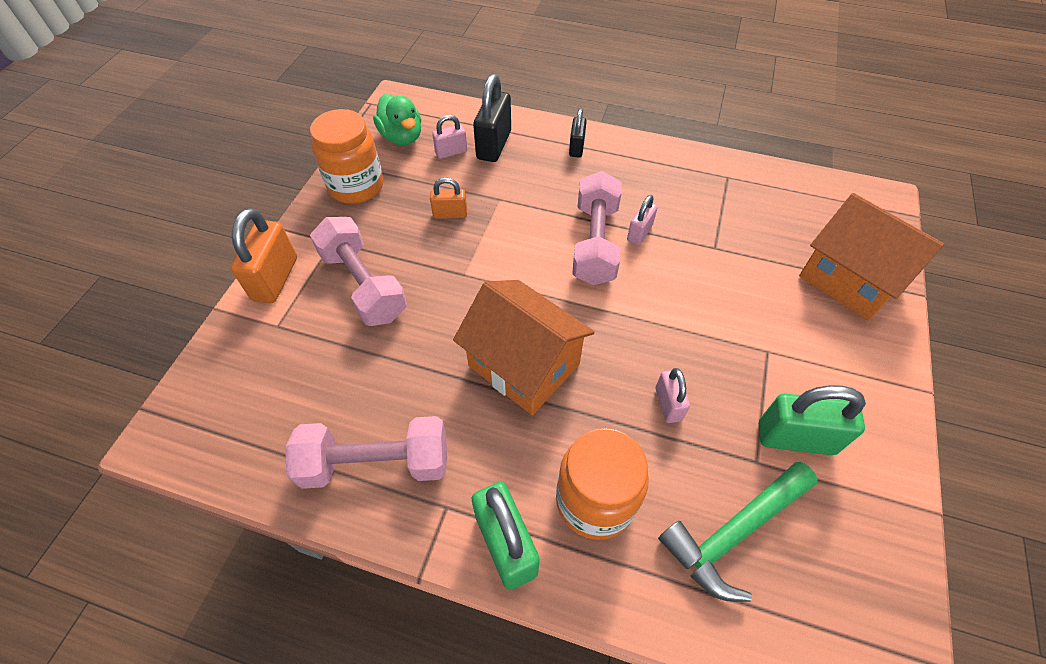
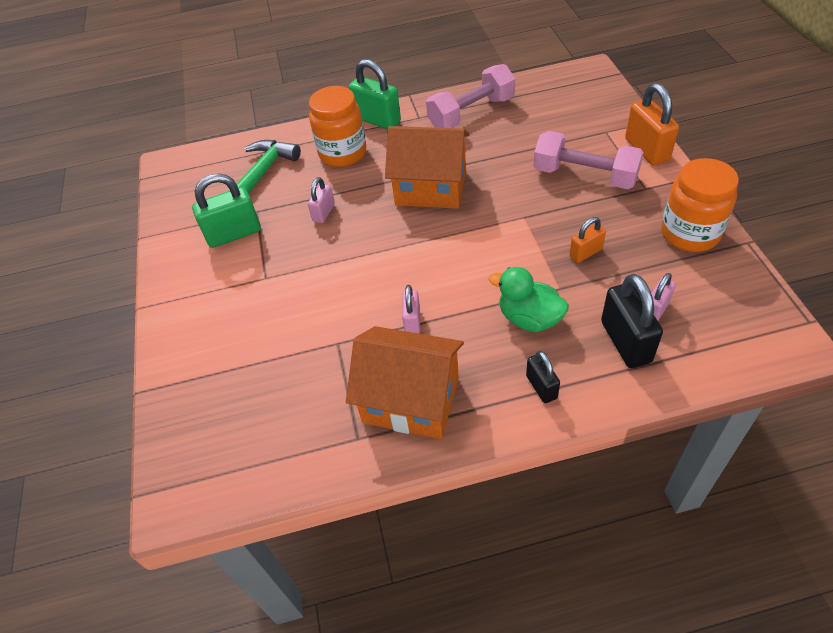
camera: 155 degrees right, 5 degrees down
(402, 137) = (721, 300): green duck -> green duck (529, 318)
(595, 243) = (444, 292): pink dumbbell -> none
(668, 404) = (324, 213): pink padlock -> pink padlock turned 60 degrees clockwise
(850, 279) = (206, 373): orange house -> orange house (411, 400)

